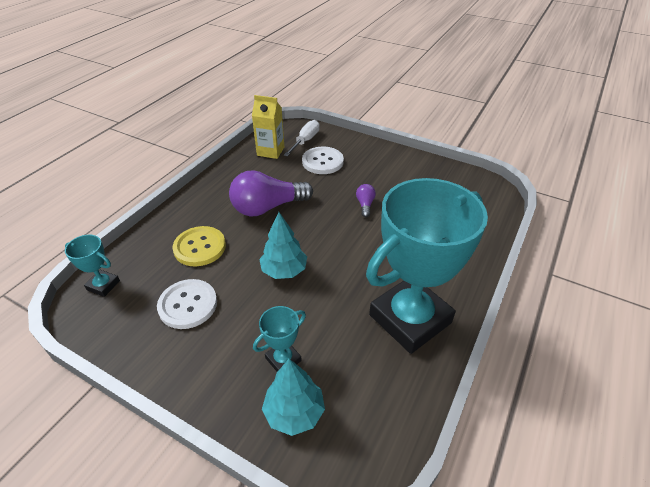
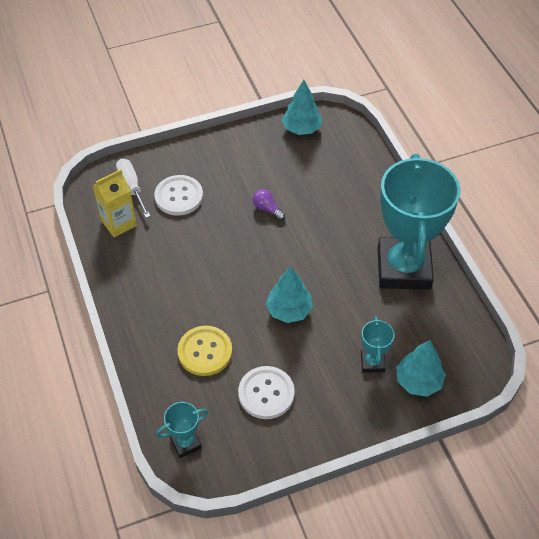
camera: 50 degrees left, 10 degrees up
(268, 207) = (201, 275): purple light bulb -> none
(459, 180) = (301, 128): none -> turquoise tree

